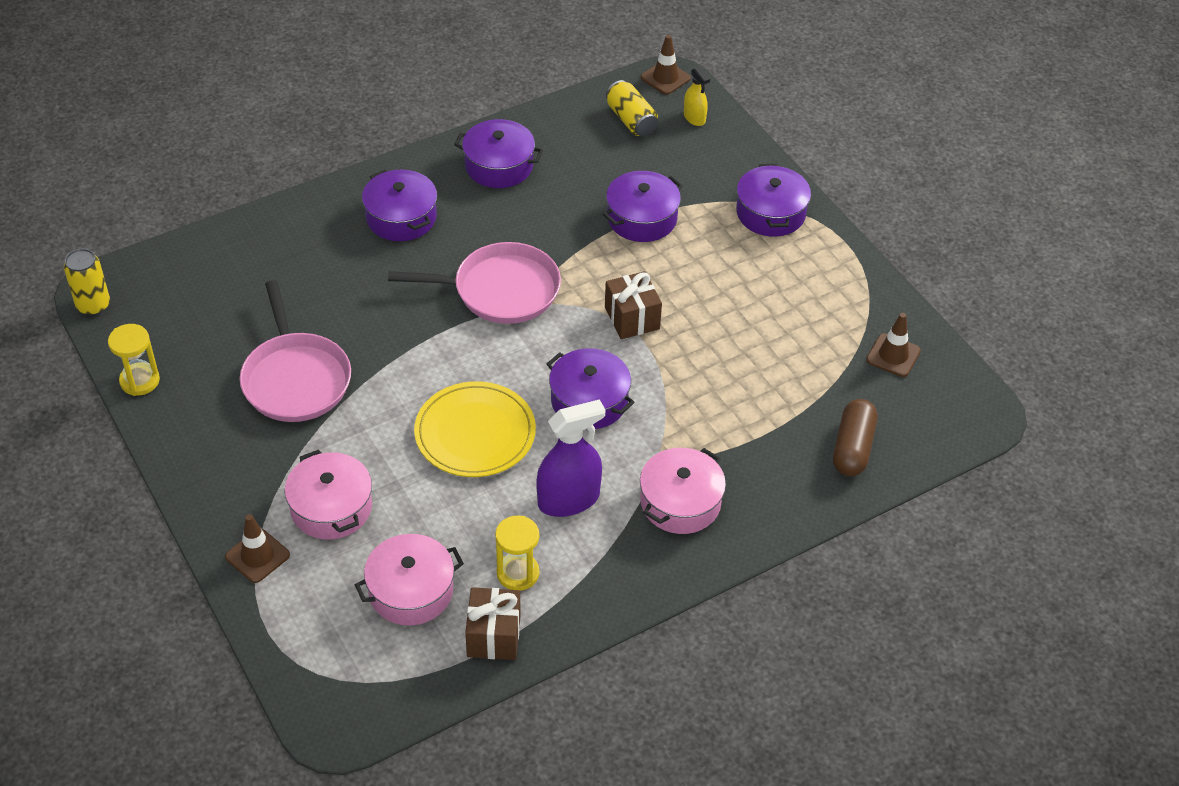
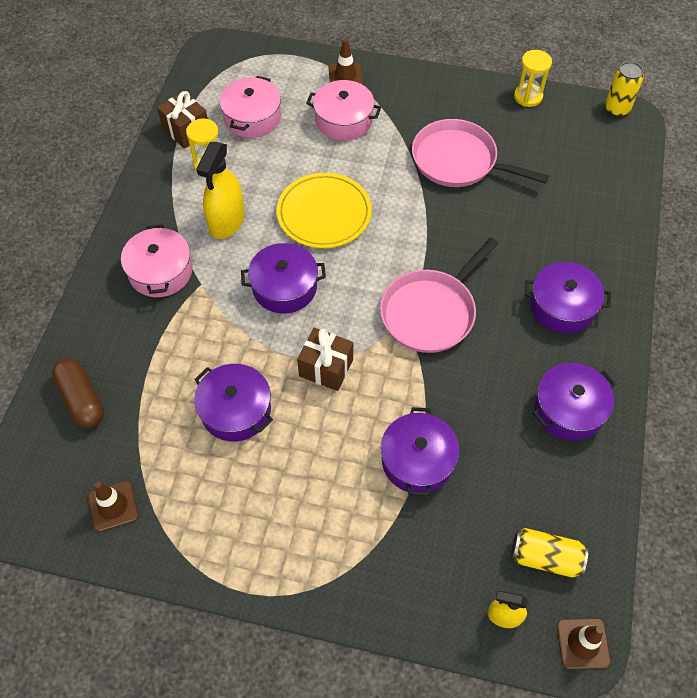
camera: 135 degrees right, 10 degrees up
(568, 499) = (227, 221): purple spray bottle -> yellow spray bottle
(770, 213) = (332, 564): purple pot -> purple pot (236, 410)

